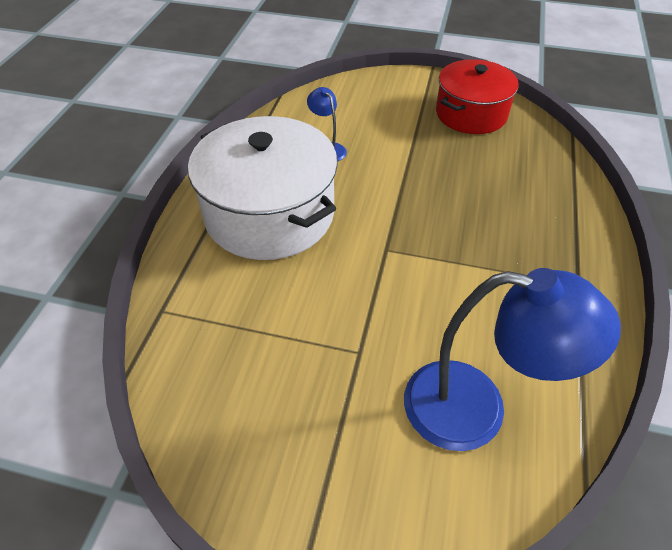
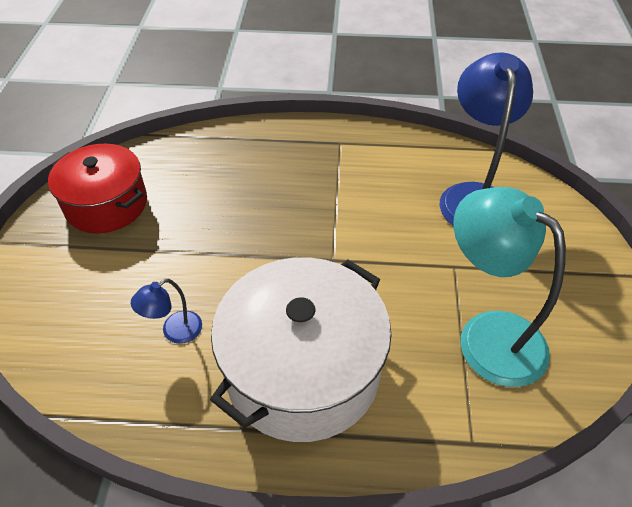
camera: 100 degrees left, 0 degrees up
(262, 357) = (487, 335): none -> turquoise lamp

